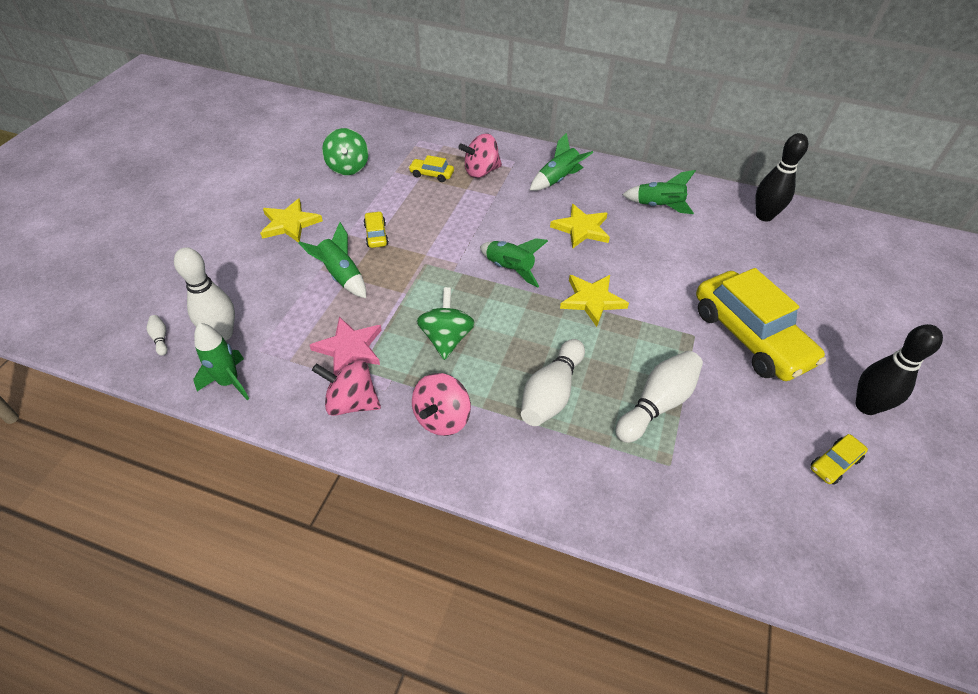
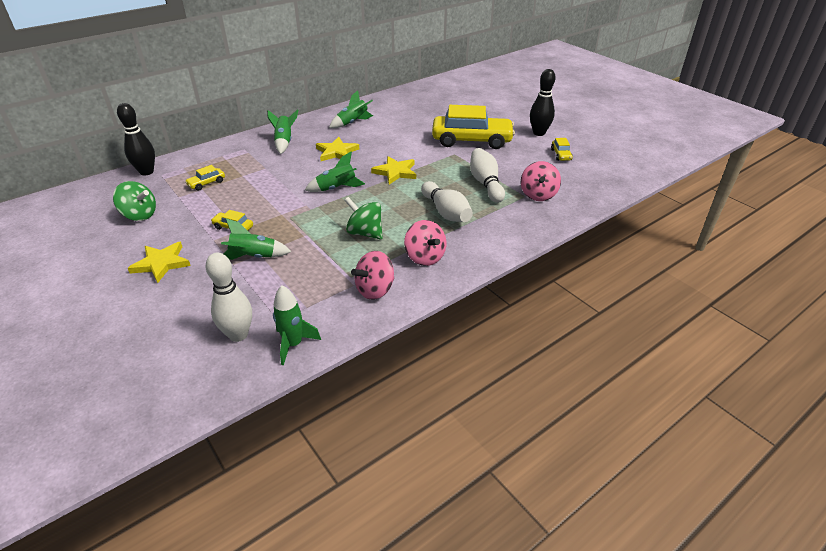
camera: 55 degrees left, 10 degrees down
(160, 338) = (200, 373): white bowling pin -> none
(349, 348) = (327, 275): pink star -> none
(481, 171) = (234, 164): pink spinning top -> pink spinning top (538, 195)
(764, 216) = (400, 100): black bowling pin -> black bowling pin (146, 172)

